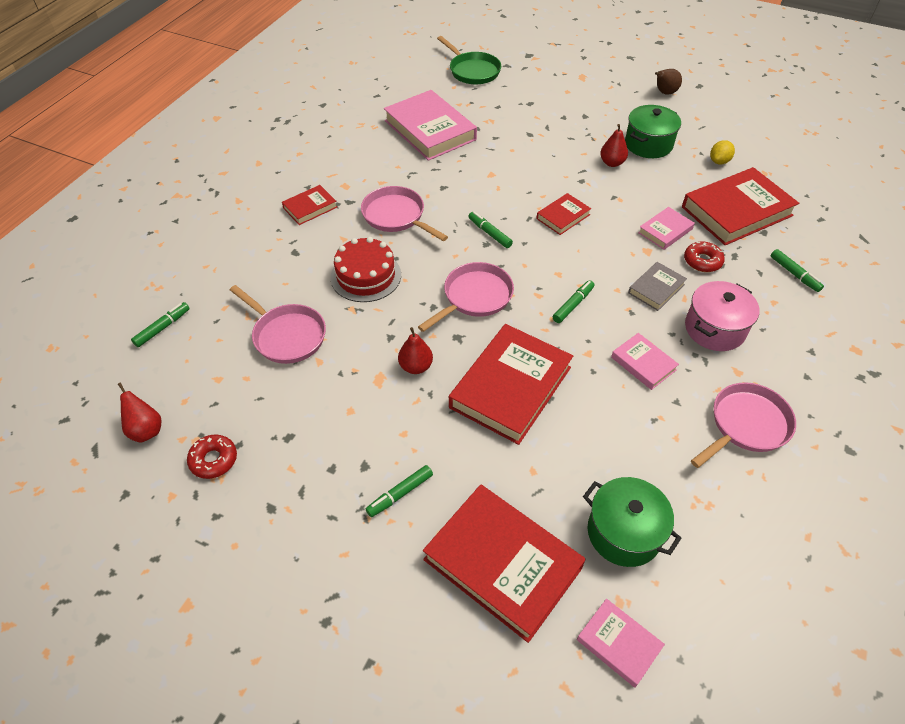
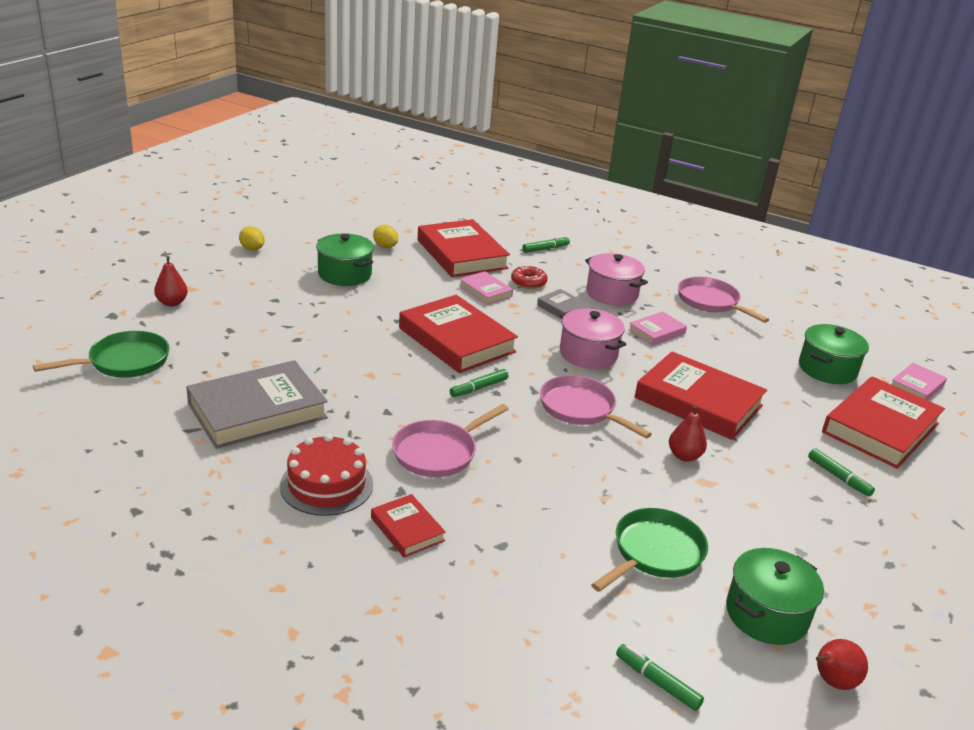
camera: 90 degrees left, 20 degrees down
(213, 460) = (851, 612): red donut -> none
(217, 399) = (766, 614): none -> green pot
(287, 335) = (654, 553): pink pan -> green pan
(366, 276) = (548, 483): red cake -> red cake (326, 485)
(430, 130) = (257, 411): pink book -> grey book
(563, 216) = (456, 340): red book -> red book, size x2.01
(573, 305) = (588, 354): green marker -> pink pot
(612, 163) = (371, 299): red pear -> red pear (172, 303)
(664, 93) = (252, 249): brown pear -> yellow lemon

